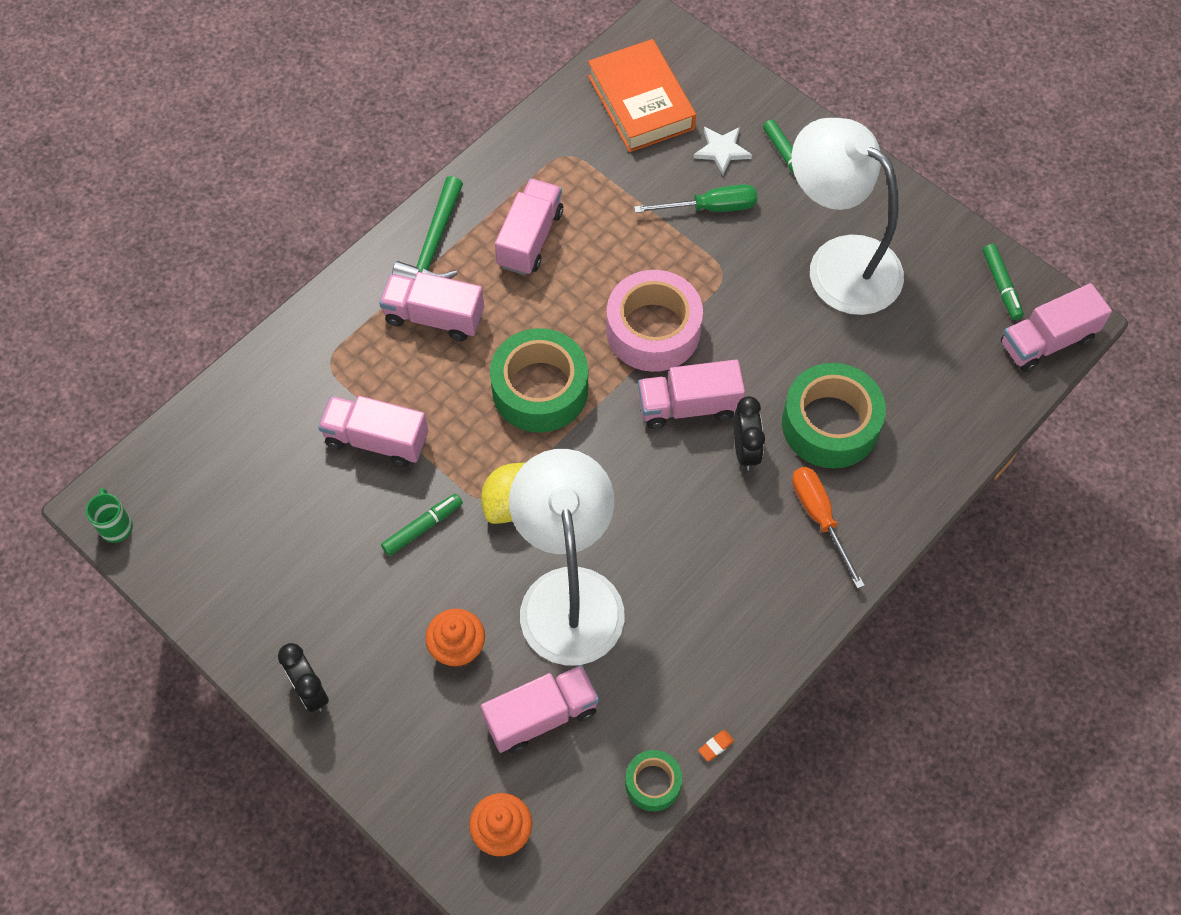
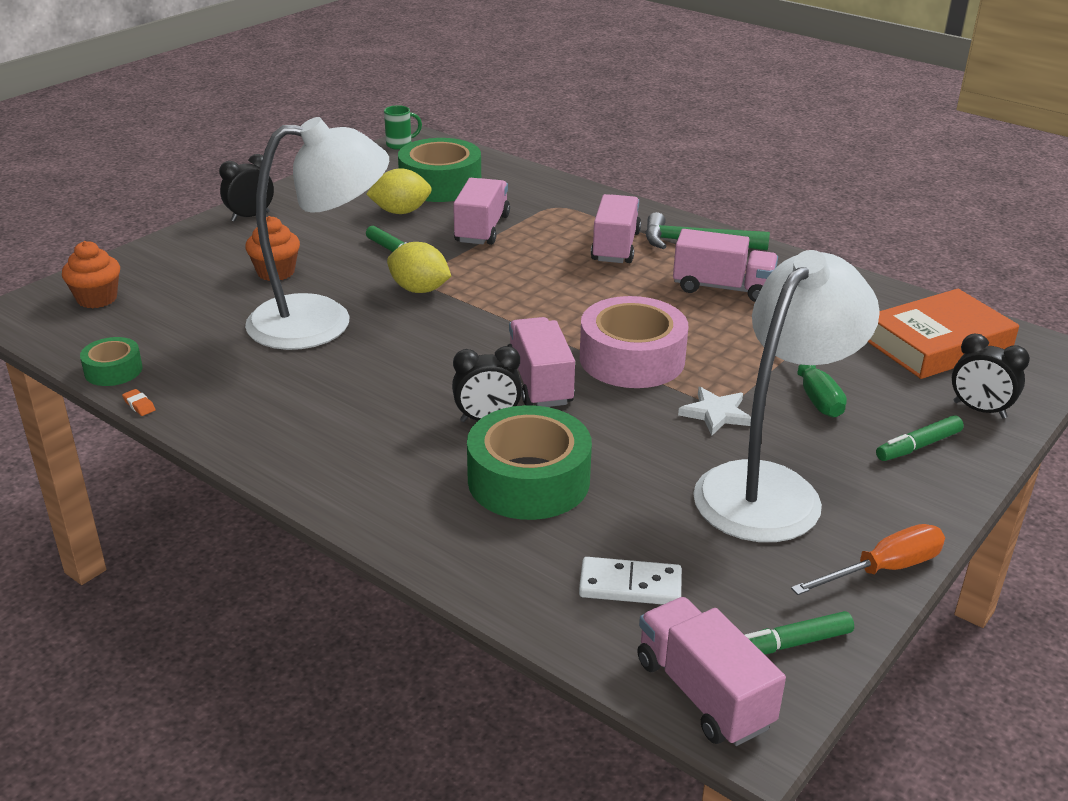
camera: 85 degrees right, 30 degrees down
(320, 523) = (401, 212): none -> yellow lemon
(540, 389) = (546, 299): green tape -> green tape (440, 184)
(541, 716) = (200, 312): pink truck -> none
(722, 150) = (900, 398): white star -> white star (716, 414)
(739, 104) = (979, 410): none -> black clock
(819, 518) = (400, 472): orange screwdriver -> orange screwdriver (883, 569)
(950, 369) = (630, 585): none -> white domino

